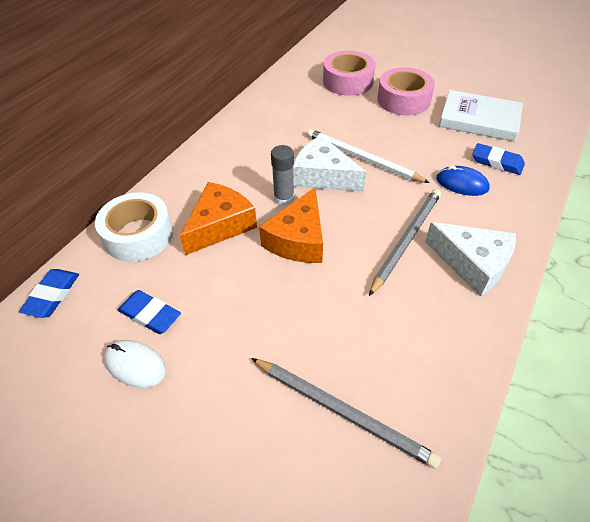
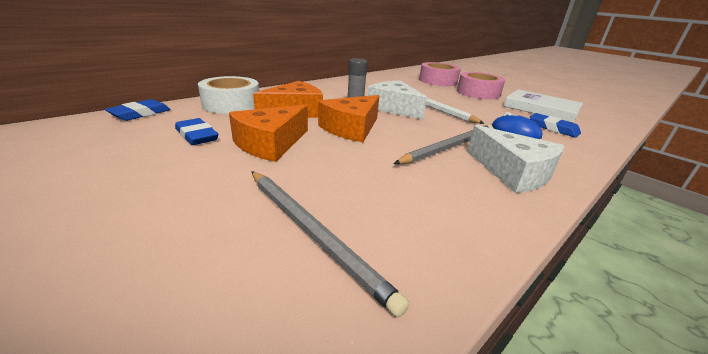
camera: 15 degrees right, 20 degrees down
(135, 365) = (153, 155): white mouse -> none
(234, 300) = (270, 144): none -> orange cheese

